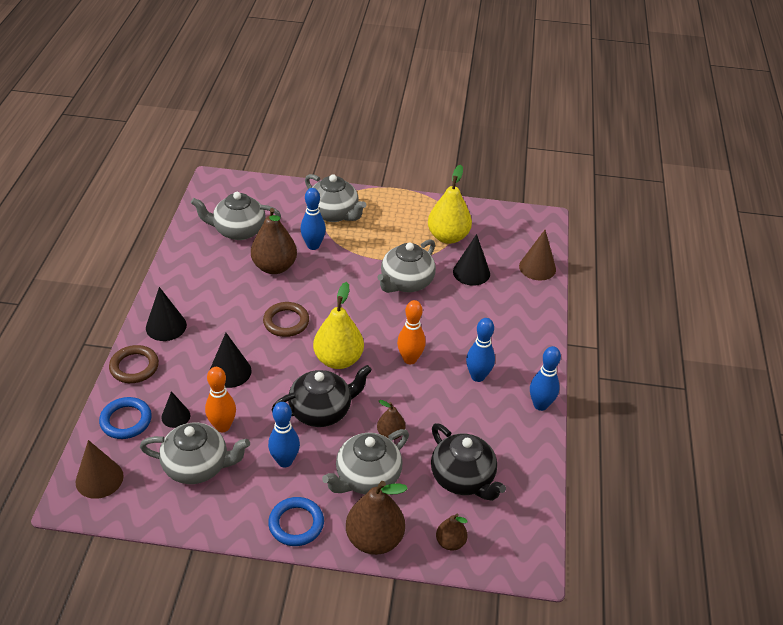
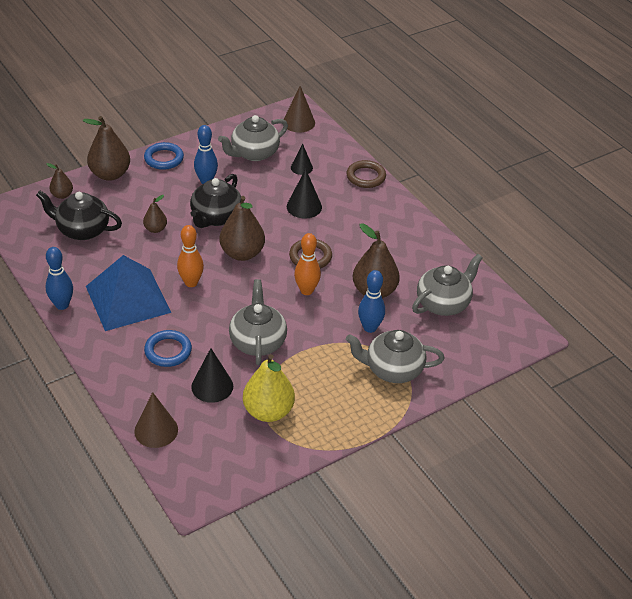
camera: 140 degrees right, 0 degrees up
(126, 420) = (326, 151): blue ring -> blue ring (168, 351)
(166, 326) = (384, 208): black cone -> none
(222, 426) = (266, 177): orange bowling pin -> orange bowling pin (306, 290)
(338, 360) = (242, 253): yellow pear -> brown pear
(366, 478) = (146, 199): grey teapot -> none
(478, 376) = (127, 299): blue bowling pin -> blue pyramid

